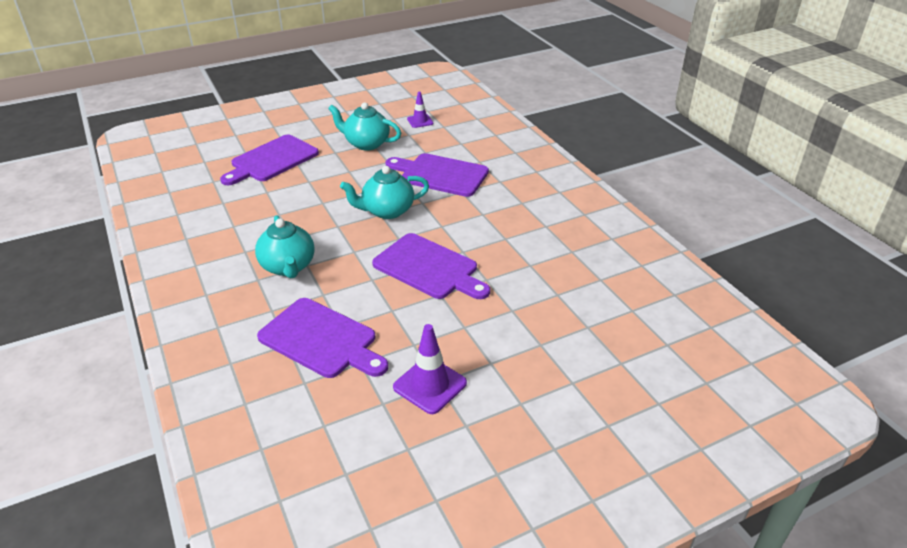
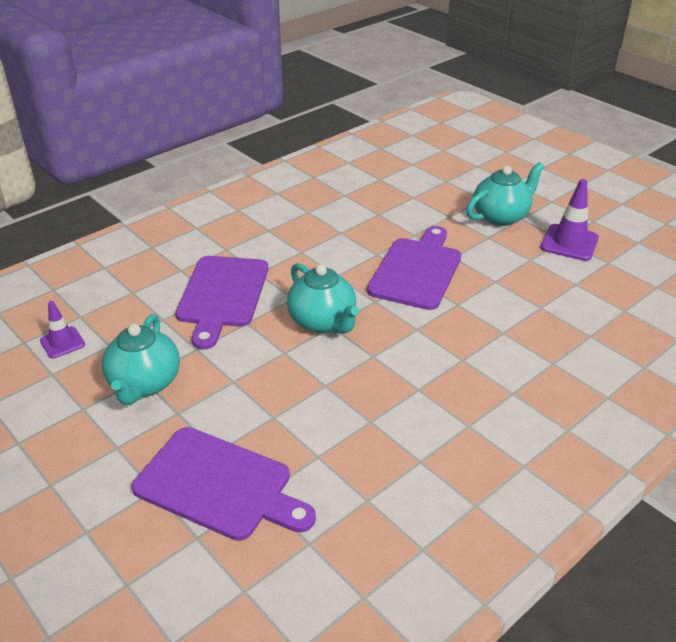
camera: 105 degrees left, 0 degrees up
(288, 267) = (475, 374): turquoise teapot -> turquoise teapot (501, 216)
(321, 340) = (567, 314): purple cutting board -> none

